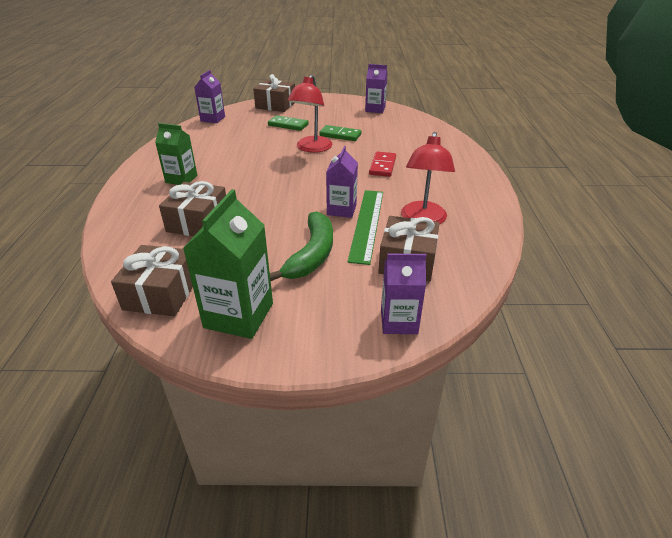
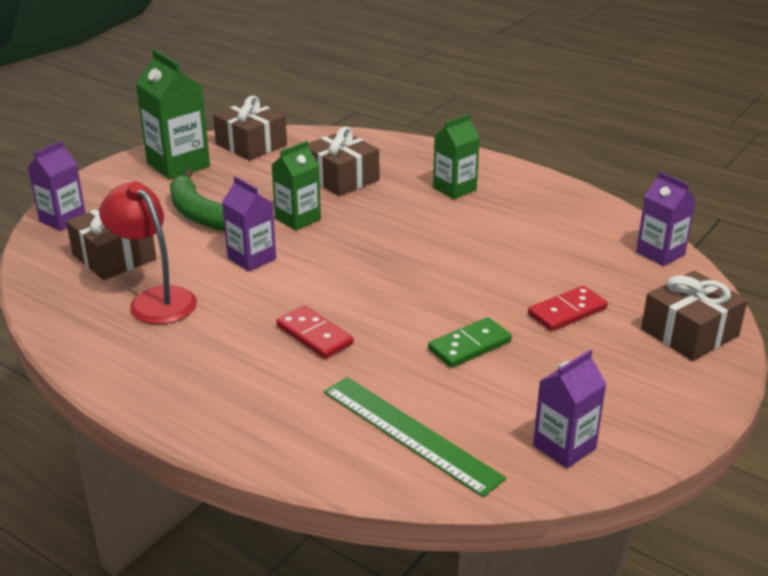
camera: 125 degrees right, 5 degrees down
(276, 214) = (298, 219): none -> green carton
(288, 125) = (567, 312): green domino -> red domino
(311, 148) = (445, 299): red lamp -> none
(367, 224) = (202, 262): green ruler -> green ruler (410, 433)

